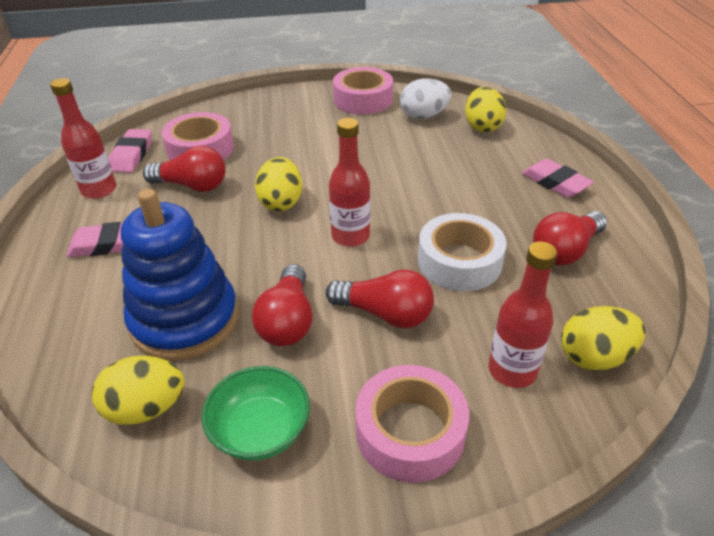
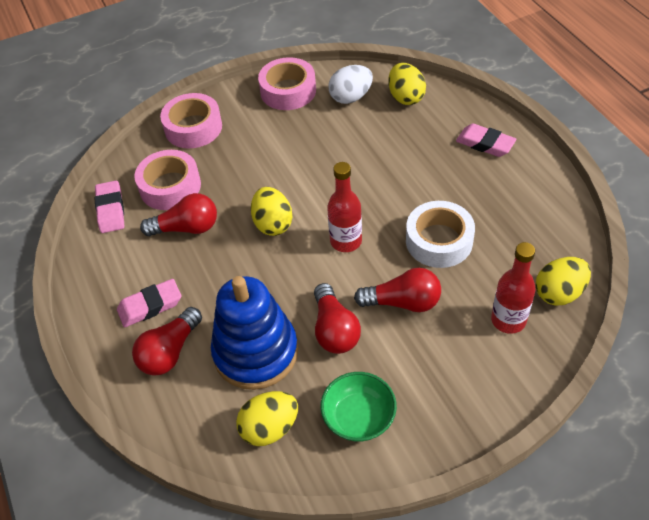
camera: 15 degrees left, 10 degrees up
(99, 190) = (106, 255): red bottle -> none
(410, 432) = (458, 386): pink tape -> pink tape (193, 128)
(565, 251) = (513, 208): red light bulb -> red light bulb (170, 352)

